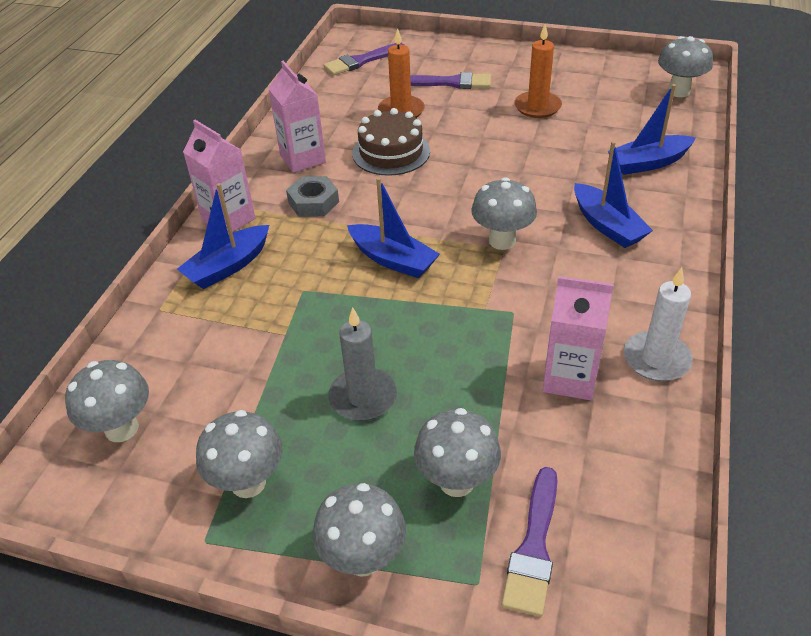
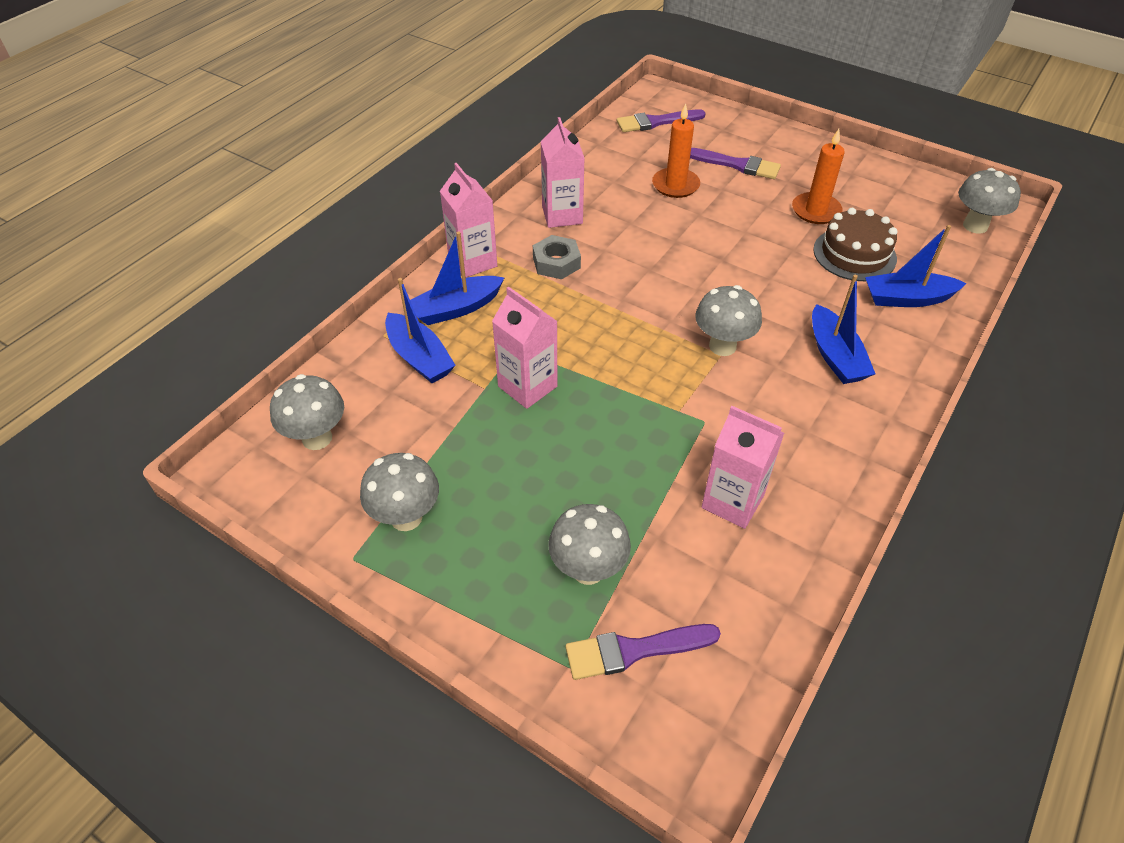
camera: 15 degrees right, 5 degrees up
(328, 322) = (527, 386): none -> pink carton
(363, 397) = (533, 467): grey candle -> none
(363, 558) = (480, 614): grey mushroom -> none
(391, 152) = (649, 227): brown cake -> brown cake (854, 254)
(393, 260) = (610, 339): blue boat -> blue boat (419, 358)
(534, 547) = (634, 650): purple brush -> purple brush turned 45 degrees clockwise
(656, 359) = (826, 506): white candle -> none

